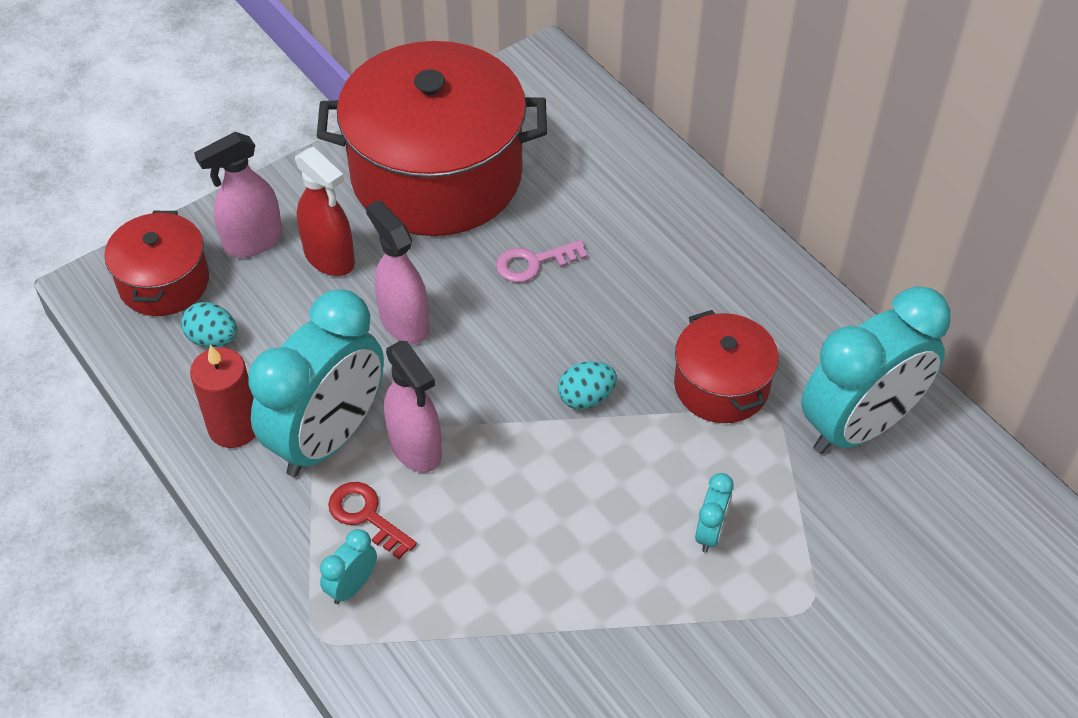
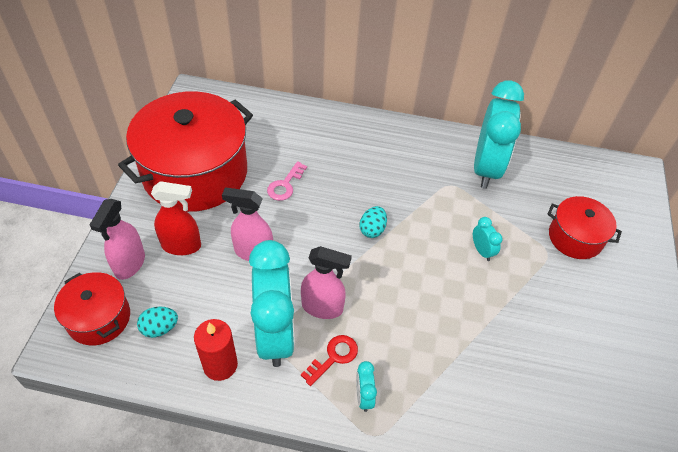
camera: 45 degrees left, 0 degrees up
(366, 516) = (334, 357): red key -> red key turned 135 degrees clockwise
(721, 385) = (420, 186): red pot -> red pot (575, 237)

